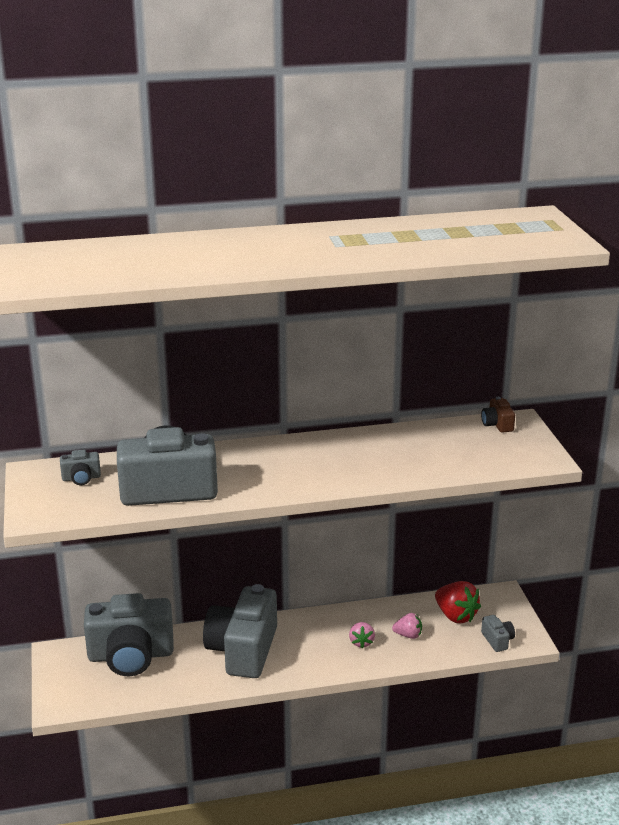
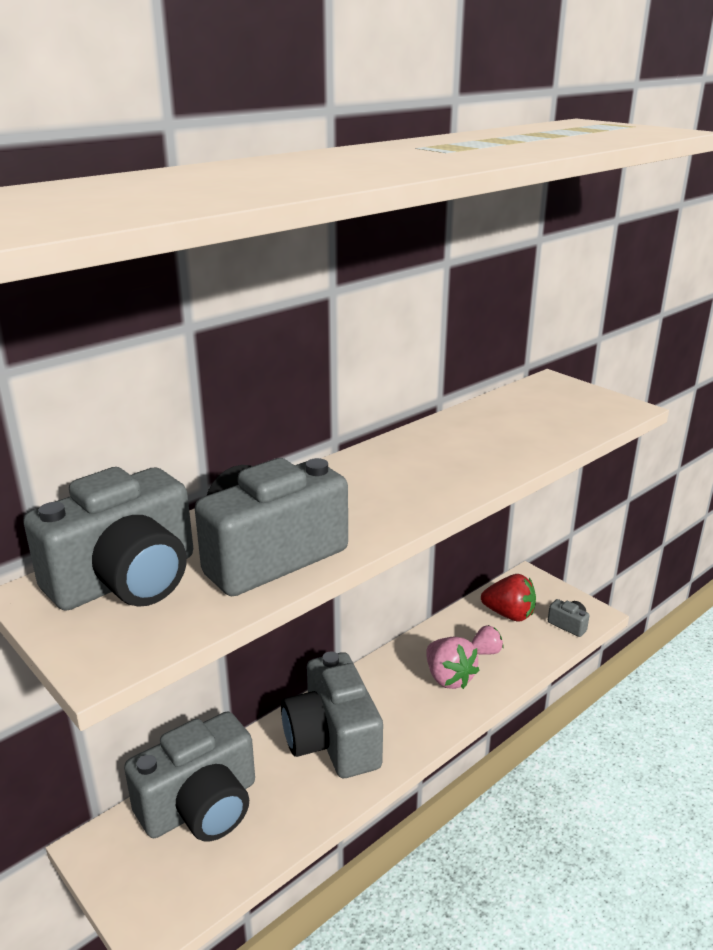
camera: 30 degrees left, 0 degrees up
(81, 478) = (126, 580): grey camera -> grey camera, size x2.44
(361, 642) = (448, 678): pink strawberry -> pink strawberry, size x1.69
(497, 424) = (538, 389): brown camera -> none

